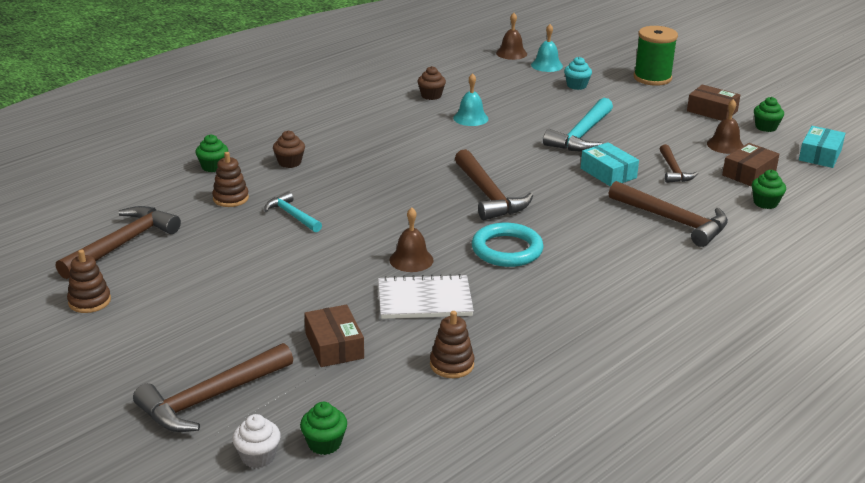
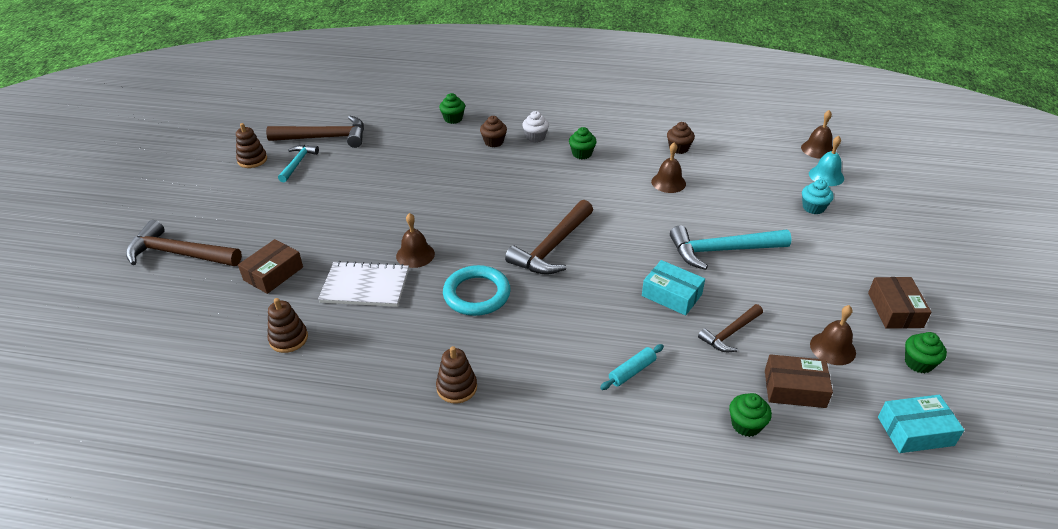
camera: 55 degrees right, 10 degrees up
(230, 198) = (420, 145): brown stacking toy -> brown stacking toy (457, 387)
(258, 456) = (127, 303): white cupcake -> white cupcake (535, 137)
(292, 215) = (423, 177): turquoise hammer -> turquoise hammer (298, 163)
(324, 443) = (156, 324): green cupcake -> green cupcake (582, 154)
(424, 300) = (365, 286): white notebook -> white notebook turned 45 degrees counterclockwise
(470, 118) = (668, 182): turquoise bell -> brown bell
(608, 173) = (671, 295): turquoise box -> turquoise box turned 75 degrees counterclockwise
(652, 78) = (903, 243): green spool -> none
(673, 221) = (632, 371): brown hammer -> turquoise rolling pin

